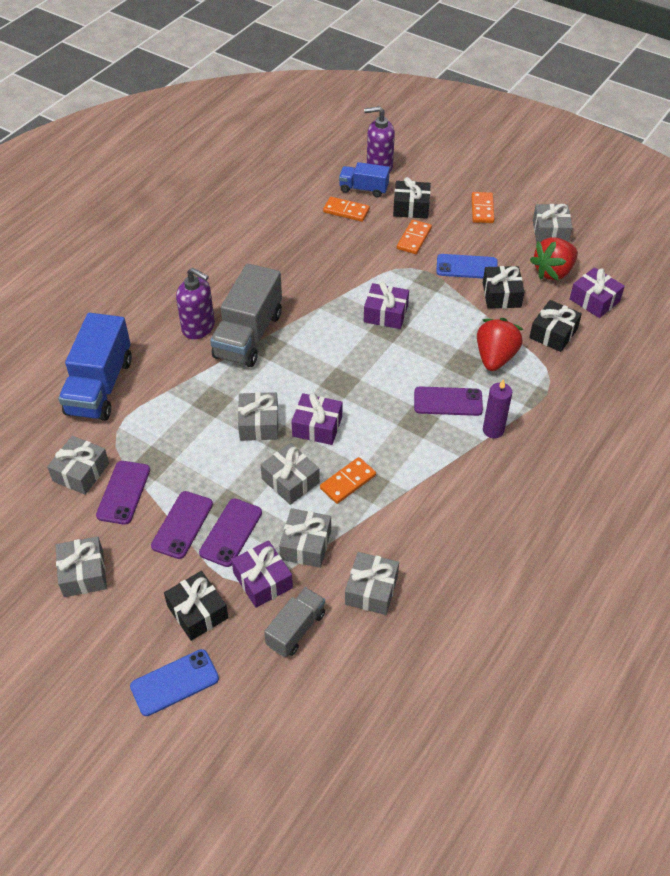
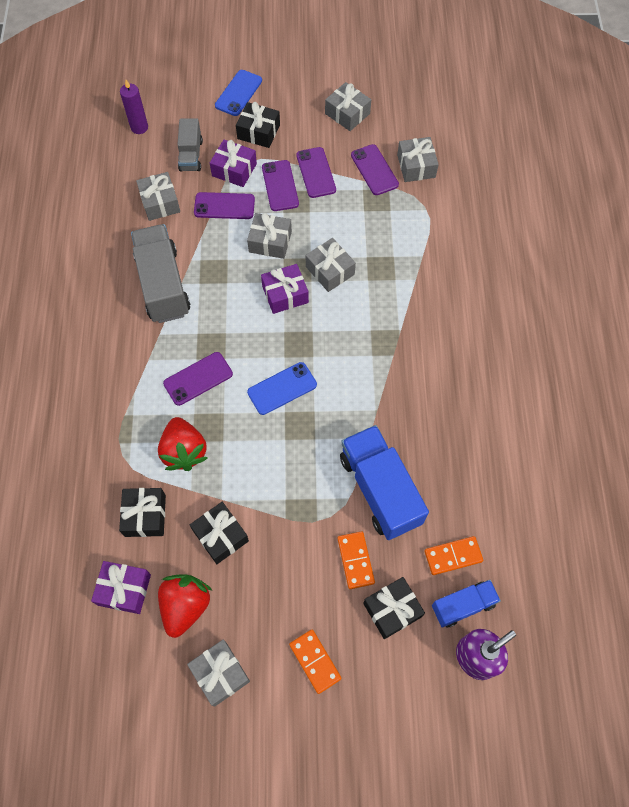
camera: 145 degrees right, 15 degrees up
(100, 386) = (473, 230): blue truck -> blue truck (380, 489)
(198, 328) = (455, 324): purple soap dispenser -> none
(248, 335) = (409, 343): grey truck -> grey truck (163, 285)
(306, 545) = (224, 206): grey gift -> purple phone
(348, 482) = (228, 264): orange domino -> none
(385, 314) = (313, 440): purple gift -> none
(466, 267) = (277, 553): blue phone -> blue phone (282, 388)
(493, 430) = (145, 373): purple candle -> purple candle (139, 127)

